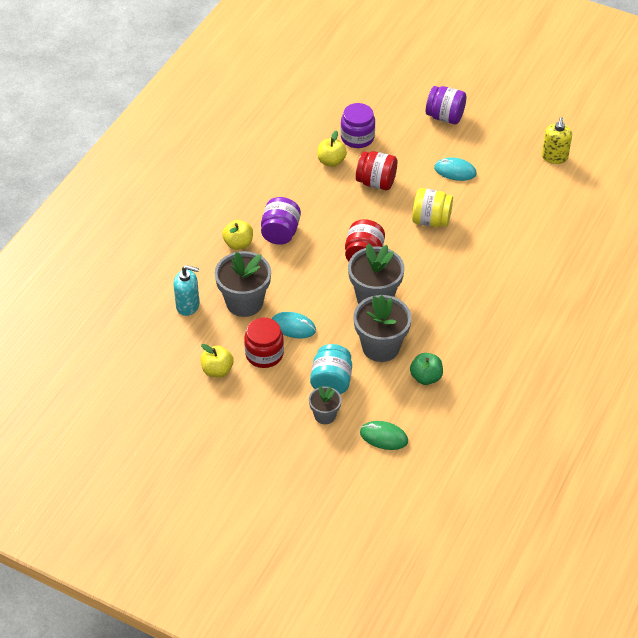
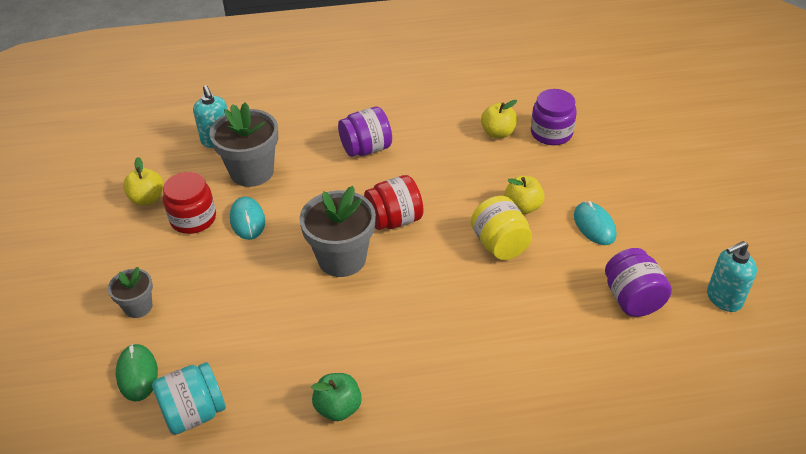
camera: 55 degrees right, 5 degrees down
(238, 244) = (325, 131): yellow apple -> yellow apple (522, 207)
(331, 381) = (191, 287): turquoise jar -> turquoise jar (194, 413)
(376, 182) = (506, 176): red jar -> none
(380, 347) = (273, 301): grey flower pot -> none
(426, 377) = (257, 364): green apple -> green apple (338, 408)
(445, 117) = (661, 177): purple jar -> purple jar (632, 299)
(554, 157) = (723, 298): yellow soap dispenser -> turquoise soap dispenser

